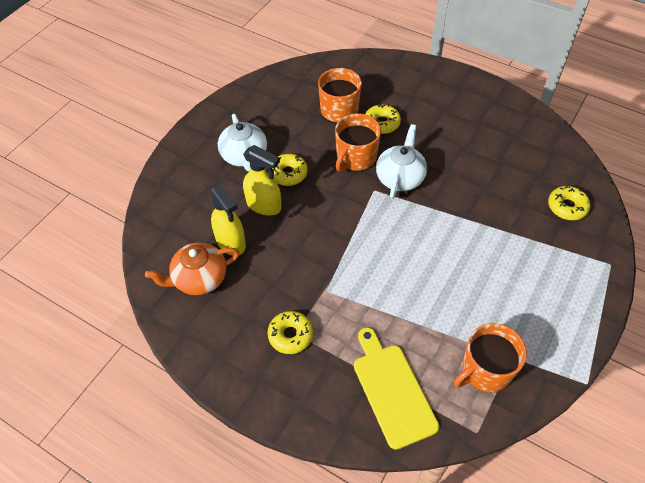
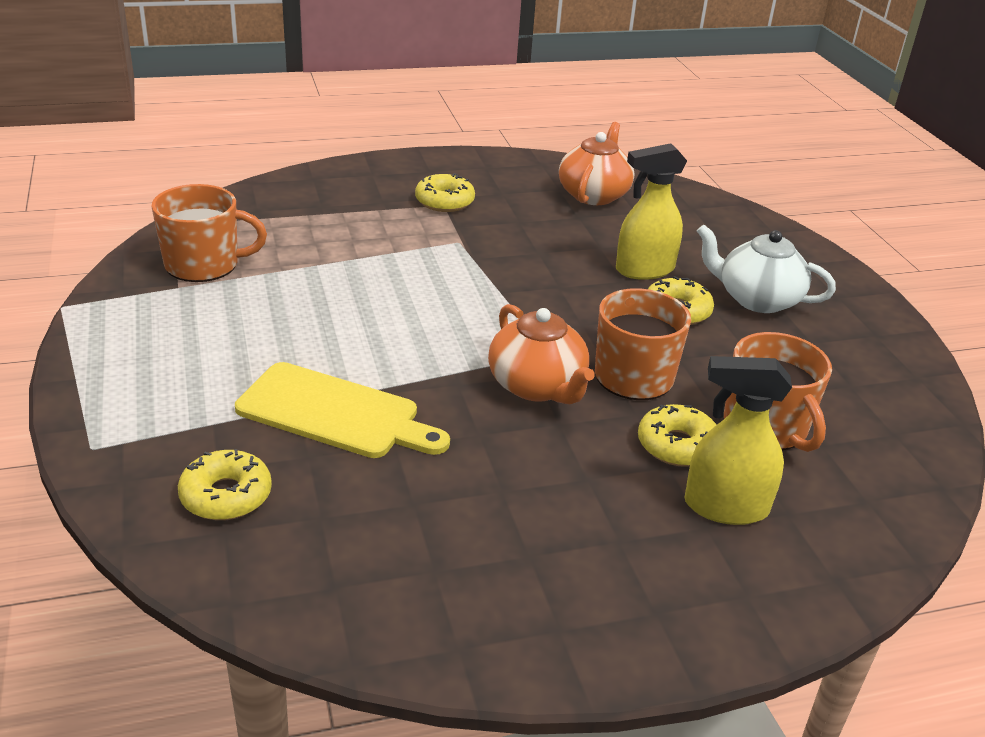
camera: 130 degrees right, 20 degrees down
(231, 242) = (616, 228): yellow spray bottle -> yellow spray bottle (725, 507)
(392, 390) = (294, 213): yellow cutting board -> yellow cutting board (335, 413)
(400, 177) = (537, 386): white teapot -> orange teapot
(485, 370) = (204, 264): orange mug -> orange mug turned 75 degrees clockwise

